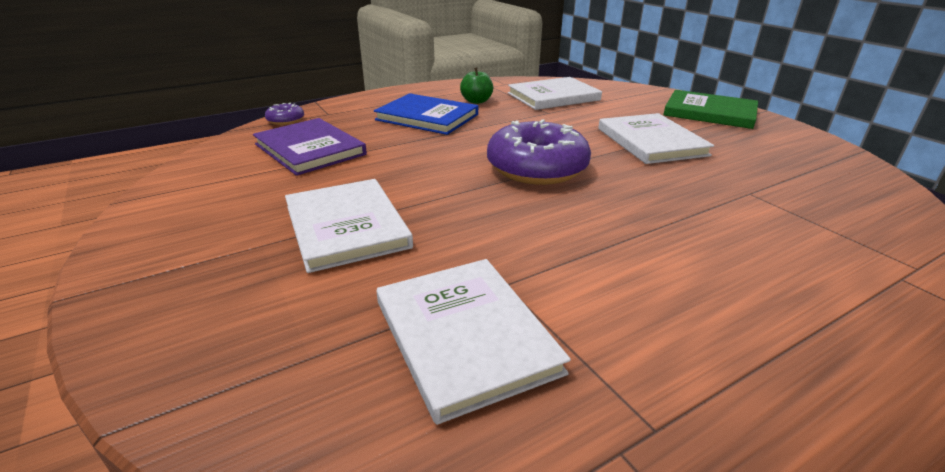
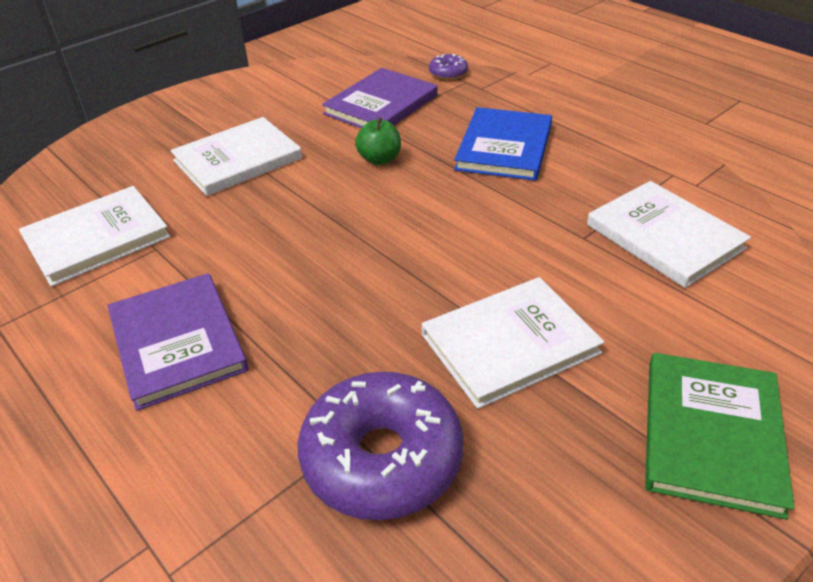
camera: 80 degrees right, 10 degrees up
(476, 101) = (590, 172): green apple -> green apple (379, 159)
(537, 168) = (380, 244): purple donut -> purple donut (382, 458)
(667, 266) = (177, 342): none -> purple book

